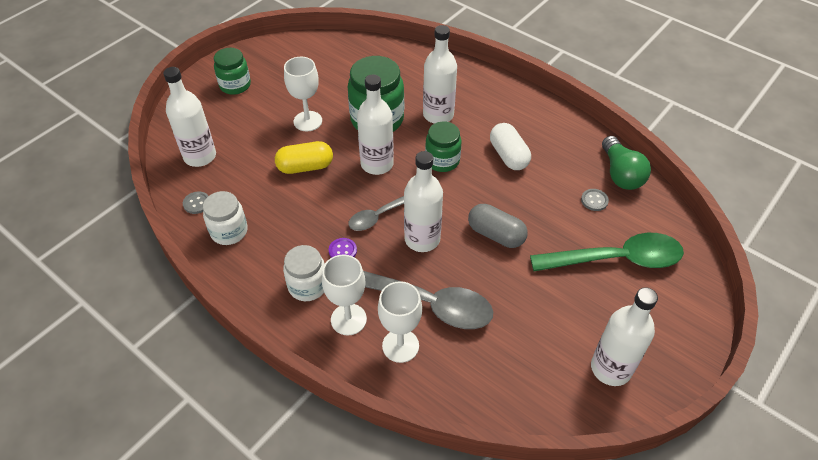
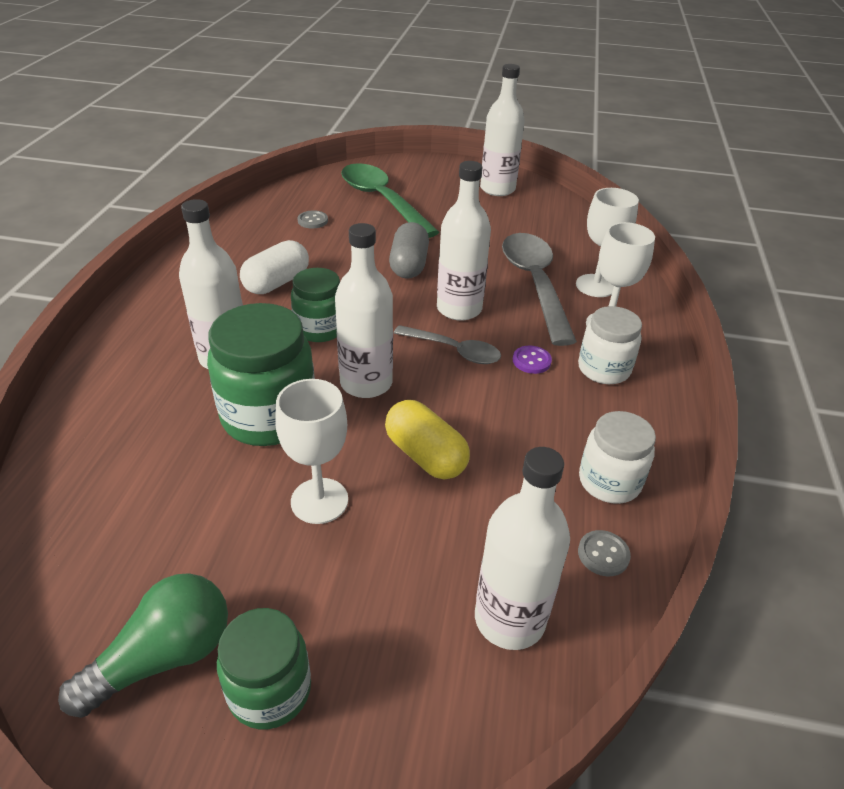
camera: 120 degrees left, 10 degrees down
(620, 174) = (261, 213): green light bulb -> green light bulb (164, 657)

